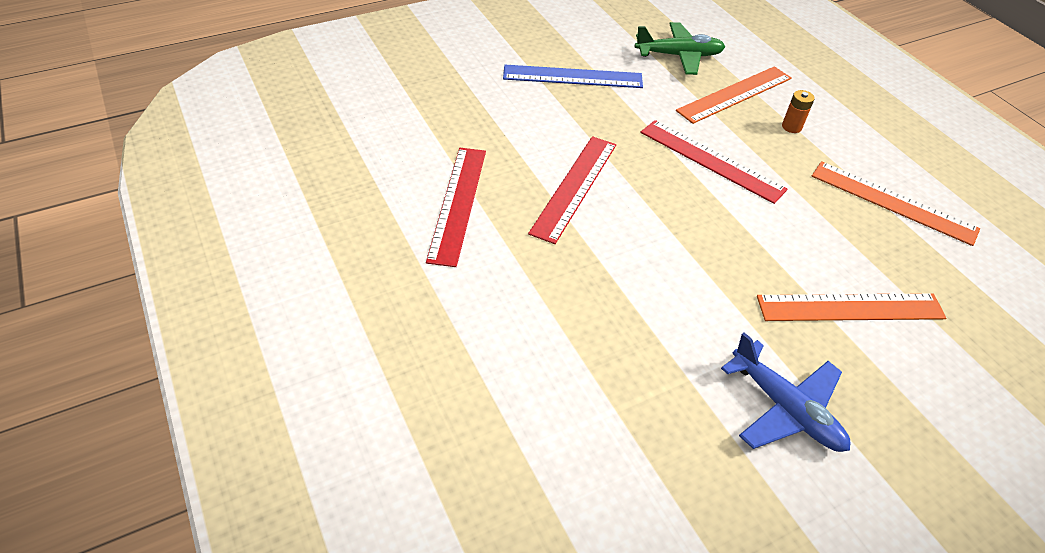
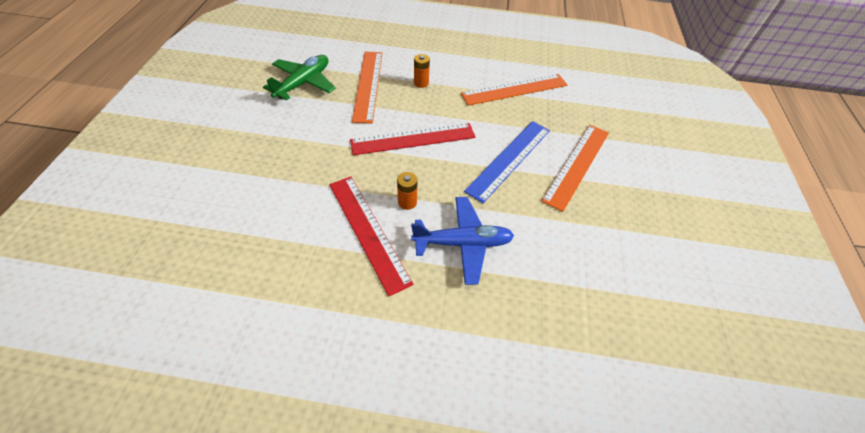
camera: 55 degrees left, 5 degrees up
(458, 203) = (311, 327): red ruler -> none
(572, 76) = (255, 151): blue ruler -> blue ruler (509, 159)
(633, 196) = (407, 202): none -> orange battery
(785, 408) = (632, 252): blue plane -> blue plane (463, 243)

